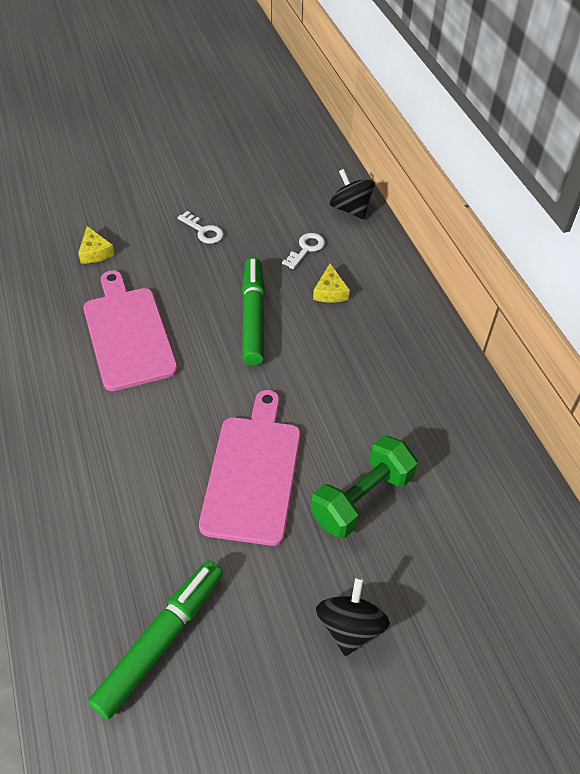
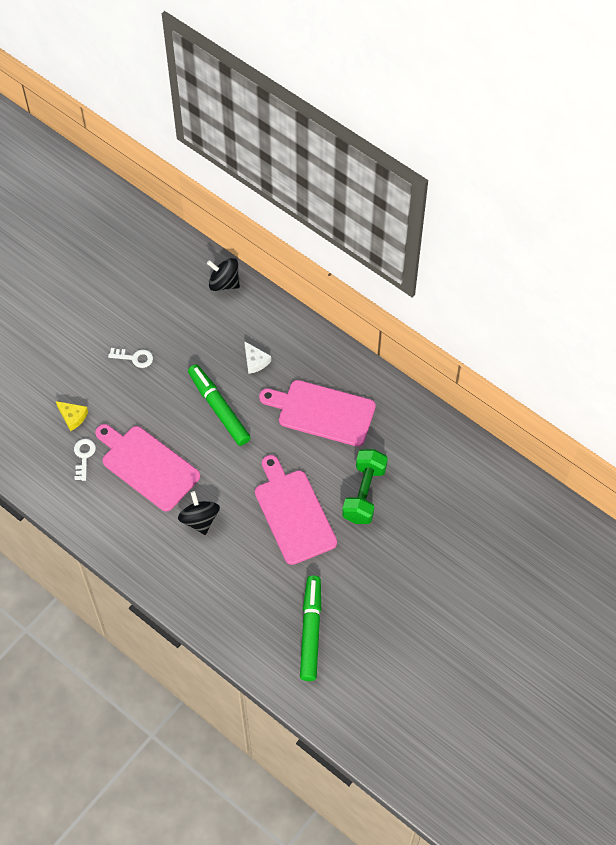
camera: 30 degrees left, 10 degrees up
(306, 249) = (216, 335): white key -> white key (84, 456)
(330, 291) = (255, 361): yellow cheese -> white cheese
(350, 627) = (401, 567): black spinning top -> black spinning top (200, 520)
(372, 379) = (322, 412): none -> pink cutting board

